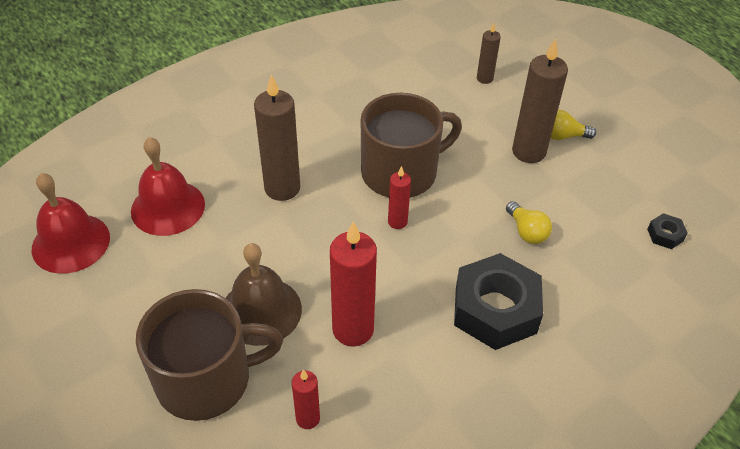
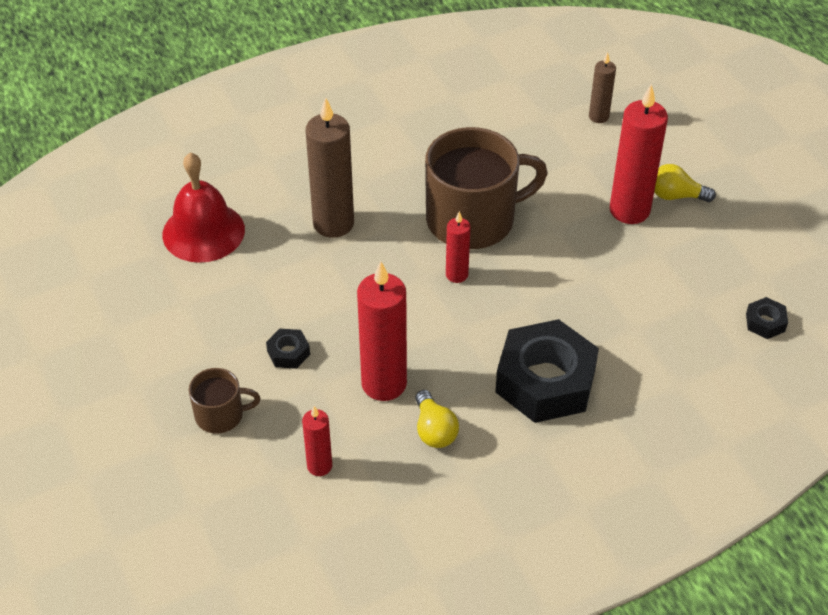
camera: 10 degrees right, 0 degrees up
(71, 243) = (95, 259): red bell -> none
(206, 379) = (221, 415): brown mug -> brown mug, size x0.49
(261, 310) = (288, 353): brown bell -> black nut
(527, 231) = (603, 301): yellow light bulb -> yellow light bulb (434, 430)
(528, 152) = (629, 210): brown candle -> red candle

